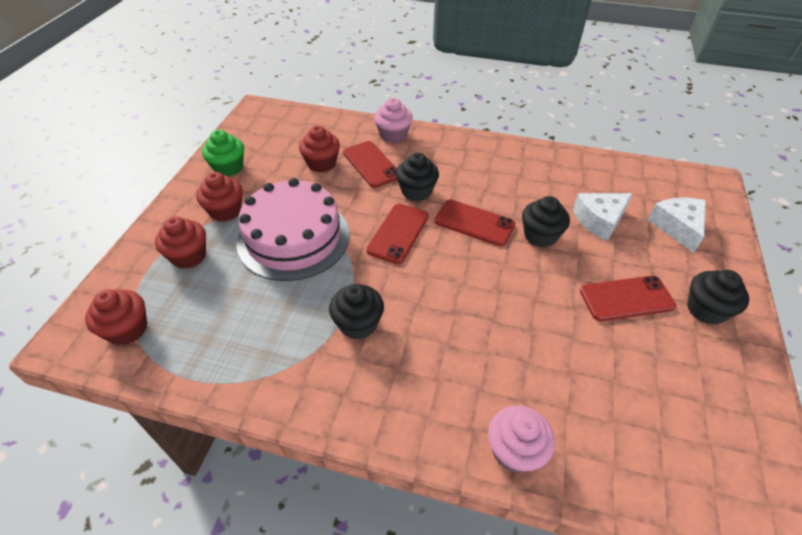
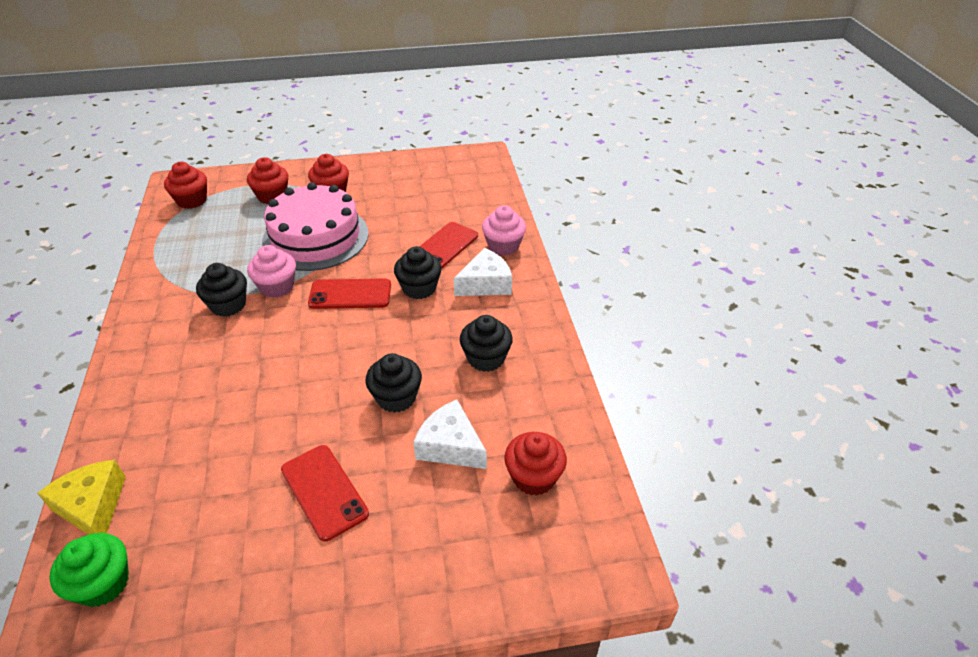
camera: 65 degrees right, 5 degrees down
(228, 168) = (387, 173): green cupcake -> green cupcake (103, 583)
(322, 163) = (425, 218): red cupcake -> red cupcake (534, 477)
(474, 223) = (391, 341): red phone -> none
(515, 450) = (113, 436): pink cupcake -> pink cupcake (277, 287)
(607, 476) = (92, 506): none -> yellow cheese
(677, 227) = (479, 531): white cheese -> white cheese (485, 284)
(706, 310) = (332, 576): black cupcake -> black cupcake (486, 358)

